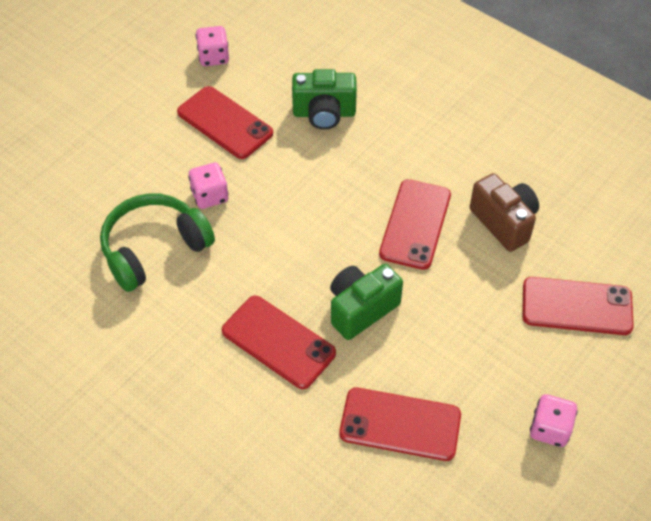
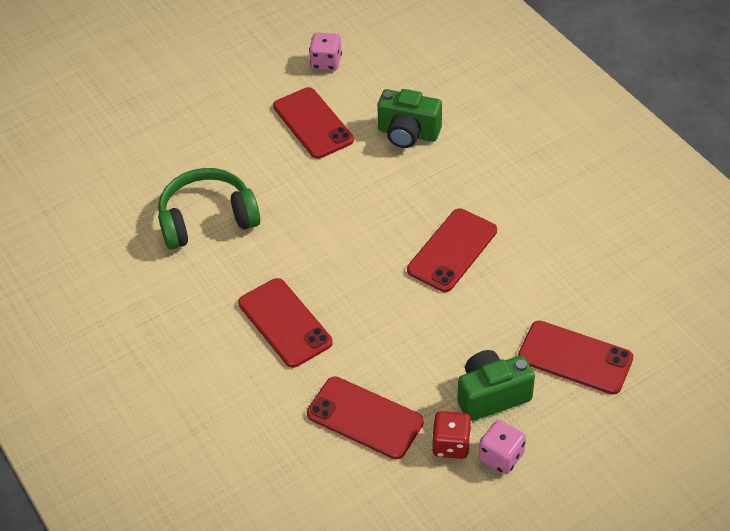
camera: 20 degrees right, 5 degrees down
(210, 196) = (274, 184): pink dice -> none
(361, 309) = (370, 312): green camera -> green camera (491, 396)
(496, 429) = (451, 445): none -> red dice
(504, 222) = (538, 267): brown camera -> none

